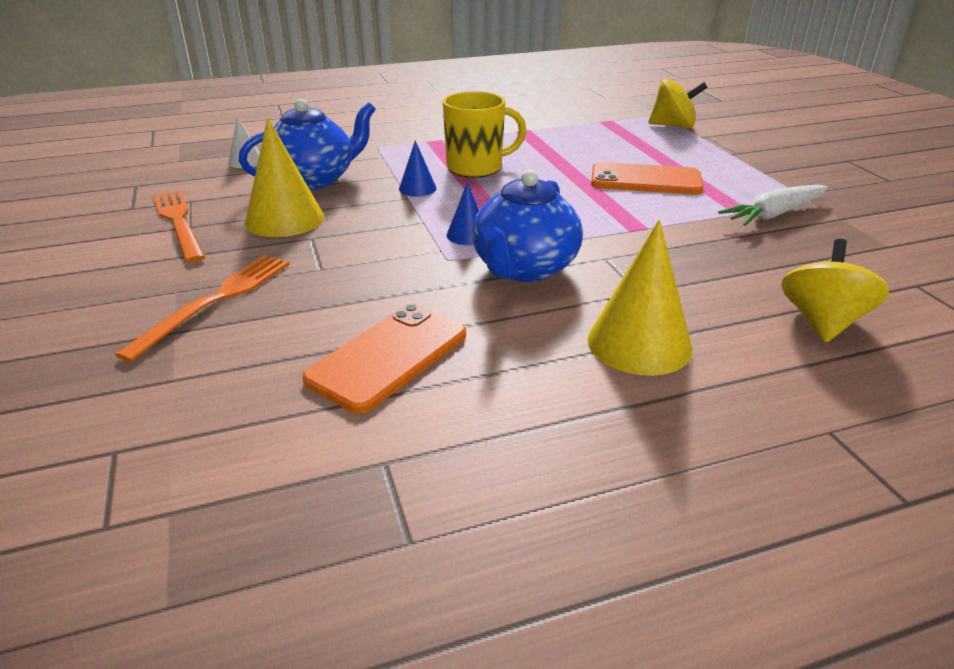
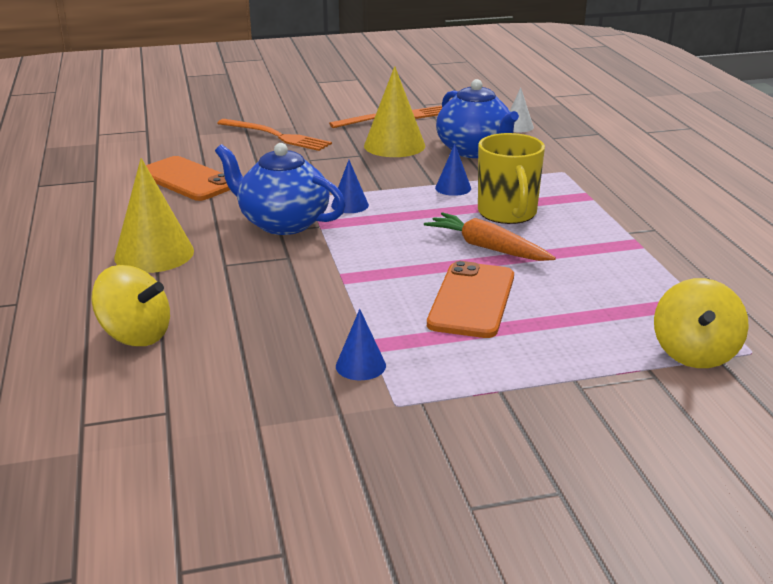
camera: 95 degrees right, 5 degrees down
(549, 175) = (487, 248): none -> orange carrot
(774, 214) = (360, 365): white carrot -> blue cone

